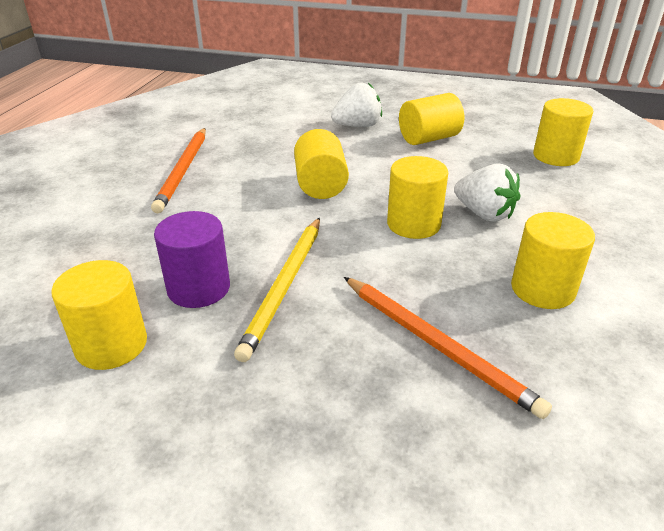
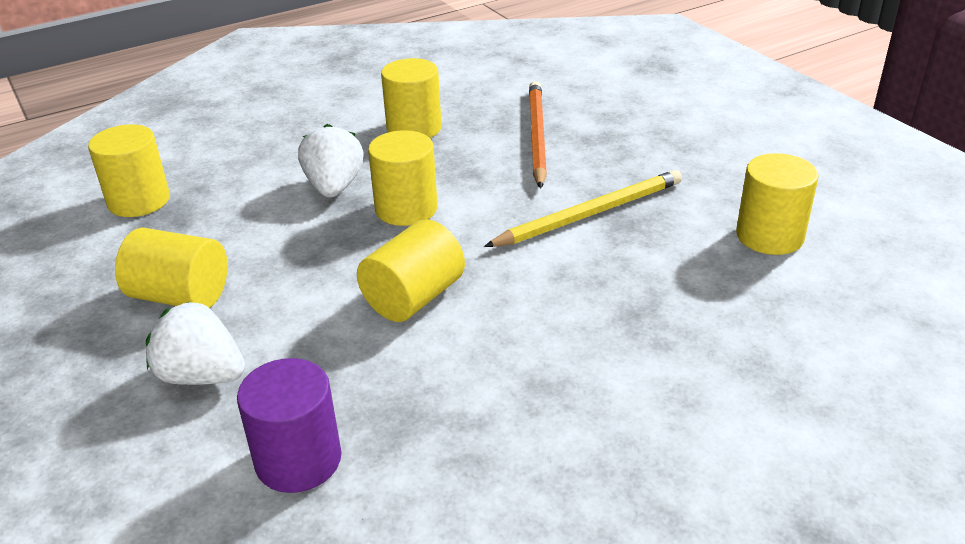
camera: 135 degrees left, 0 degrees up
(183, 171) = (544, 425): orange pencil -> none
(198, 288) = (664, 247): purple cylinder -> purple cylinder (298, 460)

